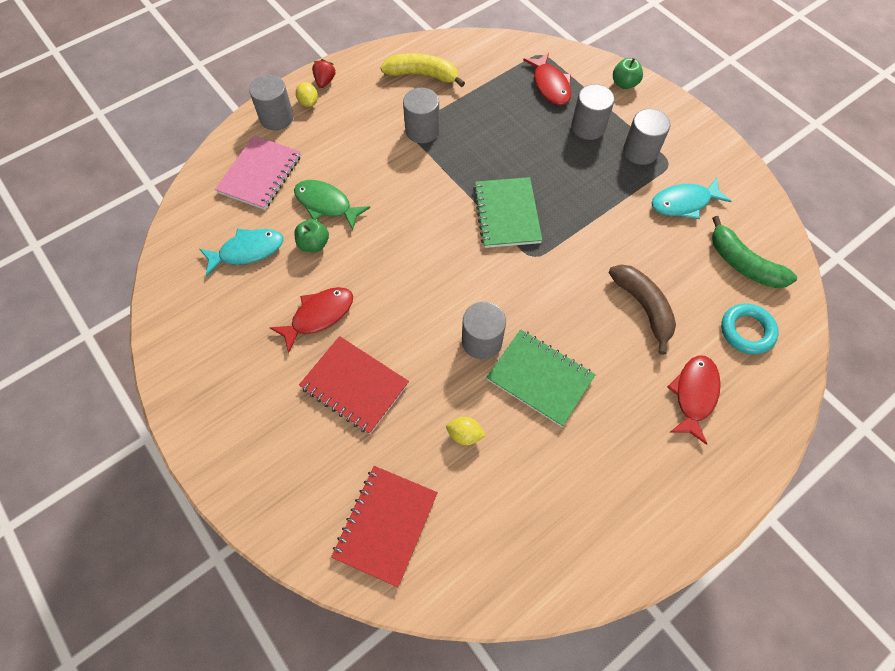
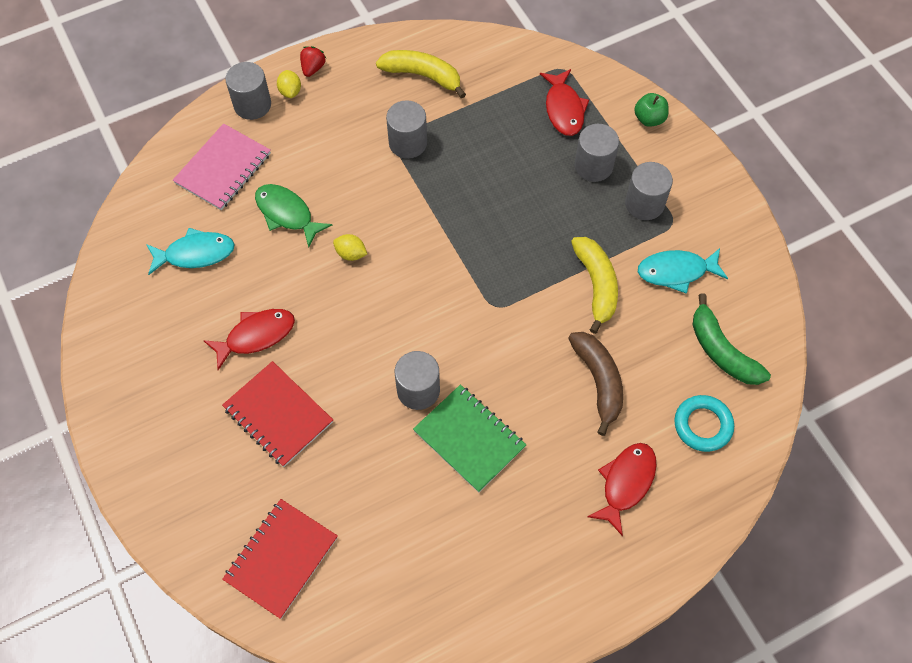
camera: 10 degrees right, 0 degrees up
(314, 244) = (265, 257): green apple -> none
(465, 435) = (379, 484): yellow lemon -> yellow lemon (351, 254)
(507, 214) = (478, 254): green notebook -> none
(618, 224) = (596, 285): none -> yellow banana

